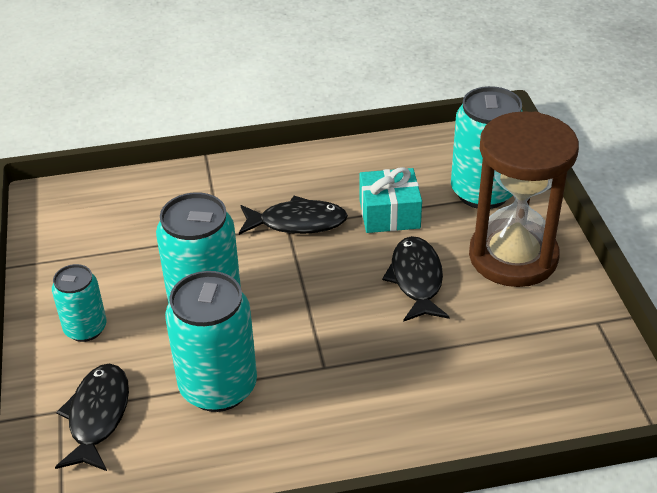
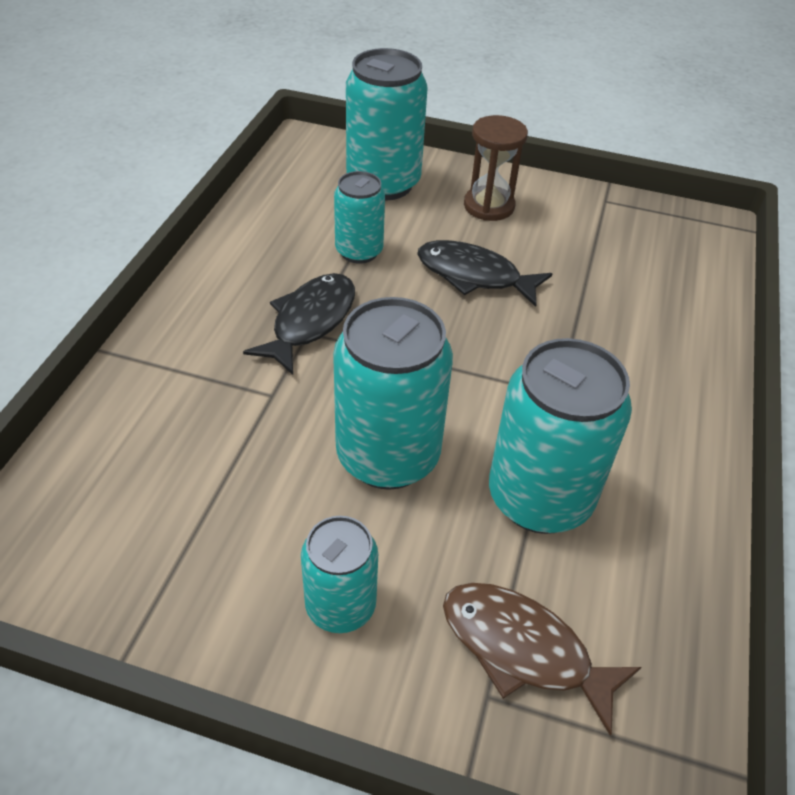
camera: 65 degrees left, 5 degrees up
(97, 416) = (523, 649): black fish -> brown fish
(389, 214) = (359, 251): turquoise gift -> turquoise can
(513, 256) = (489, 206): brown hourglass -> brown hourglass, size x0.53

